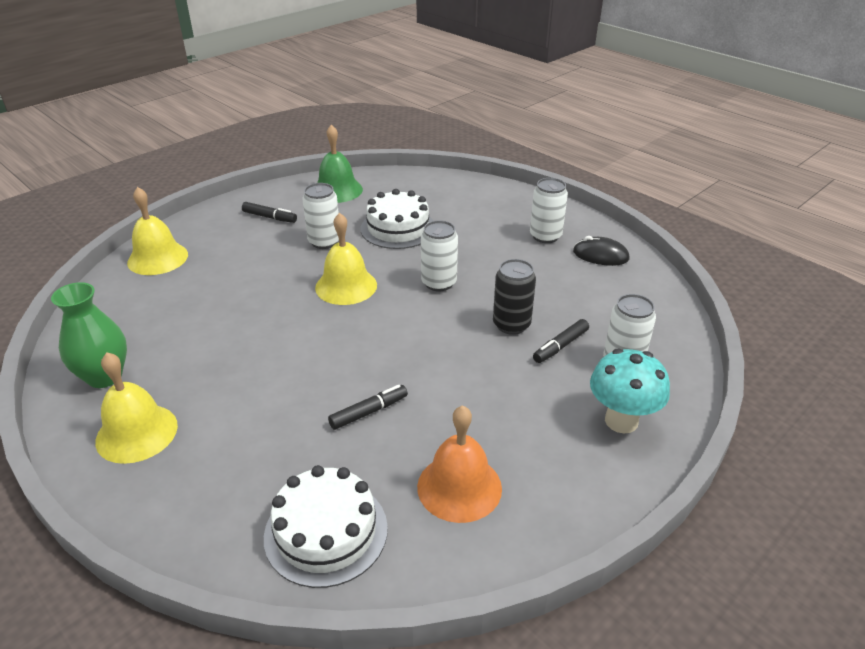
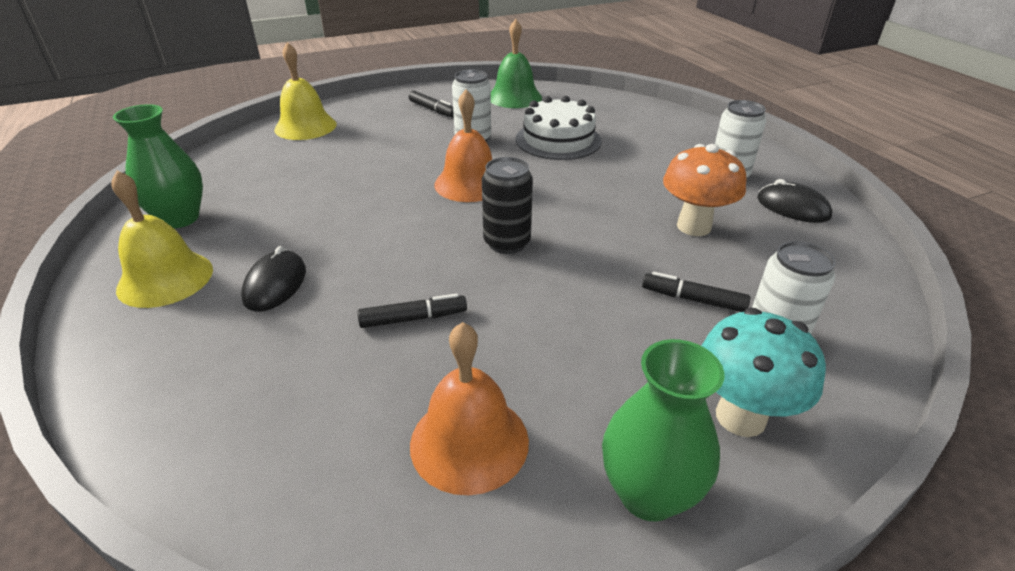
camera: 20 degrees right, 0 degrees up
(239, 413) = (275, 284): none -> black mouse
(326, 532) = (274, 448): white cake -> none
(346, 286) = (469, 183): yellow bell -> orange bell
(439, 283) = (574, 200): white can -> none
(511, 325) = (639, 261): black can -> black can (507, 243)
(538, 287) = (694, 226): none -> orange mushroom
(560, 346) = (693, 299): black marker -> black marker turned 45 degrees clockwise
(586, 485) = (648, 494): none -> green vase

